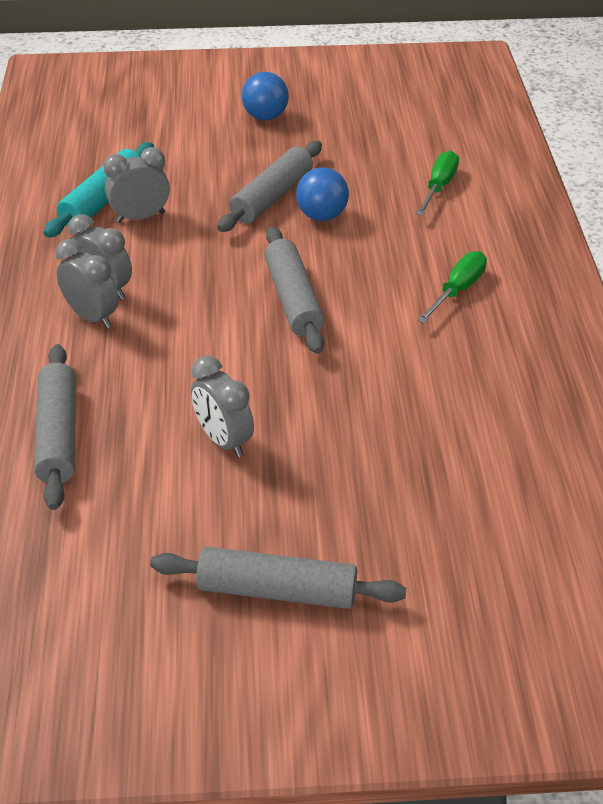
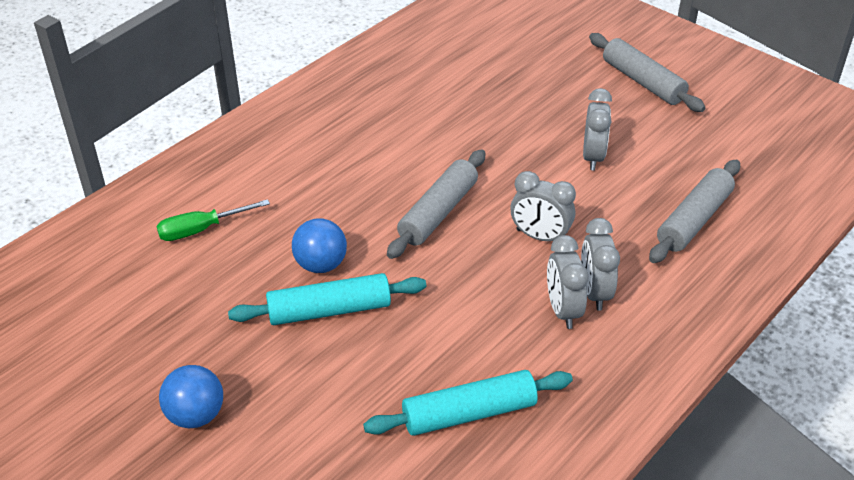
camera: 135 degrees left, 0 degrees up
(140, 217) = (458, 367): grey clock -> grey clock (540, 237)
(272, 197) = (329, 310): grey rolling pin -> turquoise rolling pin
(457, 290) = (329, 151): green screwdriver -> none

